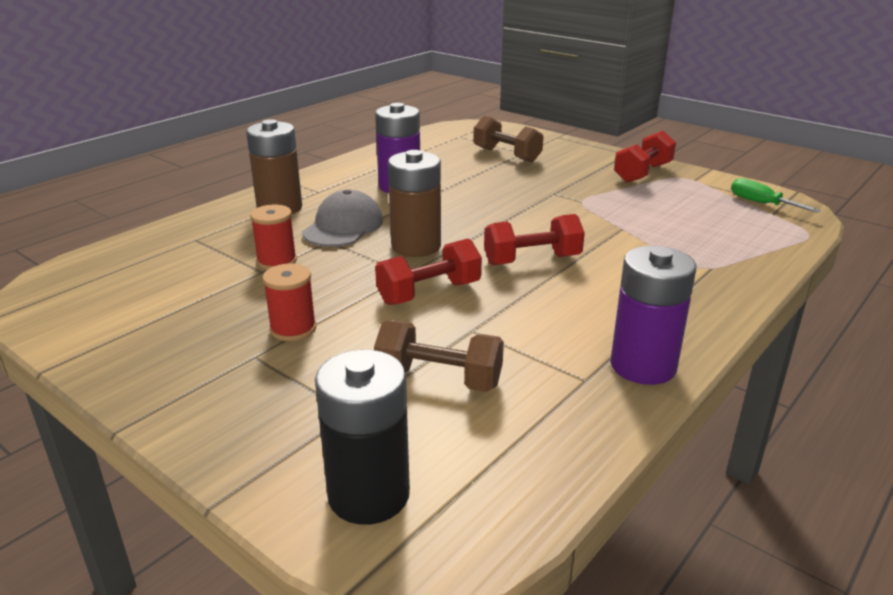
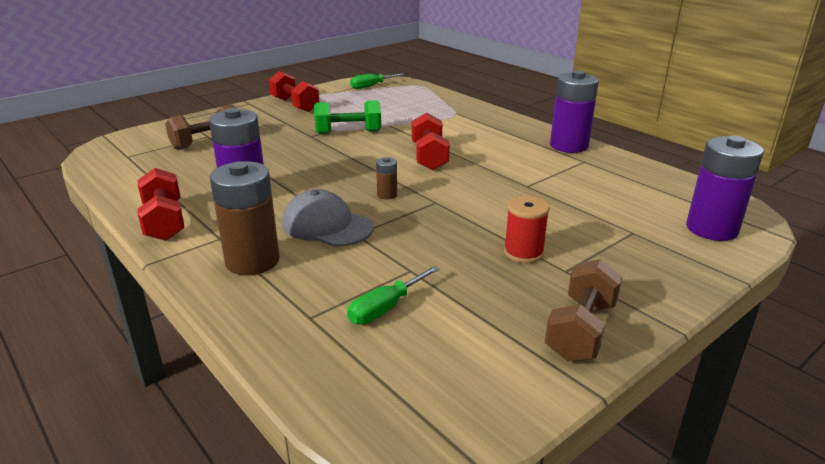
camera: 80 degrees left, 0 degrees up
(200, 266) = (385, 308): none -> green screwdriver
(277, 261) = (392, 261): red spool -> none
(368, 495) = (711, 229): black battery -> purple battery
(416, 246) = (387, 195): brown battery -> brown battery, size x0.45
(429, 293) = (472, 195): red dumbbell -> red dumbbell (164, 222)
(439, 379) = (590, 201): brown dumbbell -> brown dumbbell (581, 330)
(578, 209) = (348, 132): none -> green dumbbell

